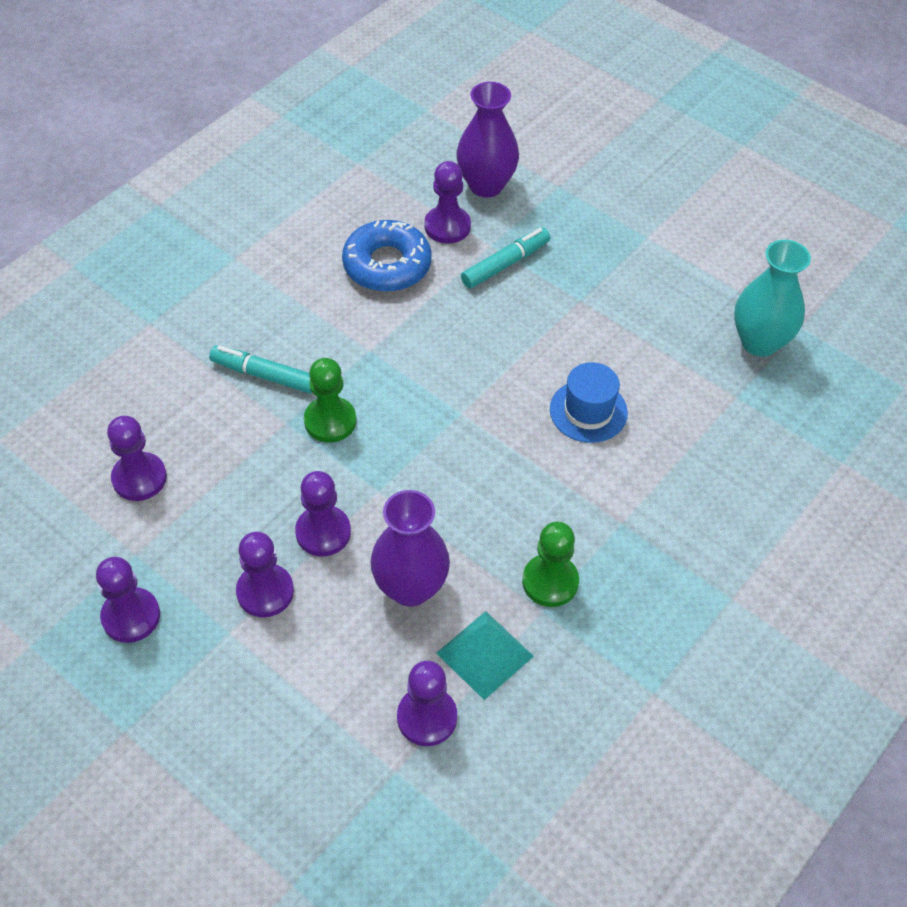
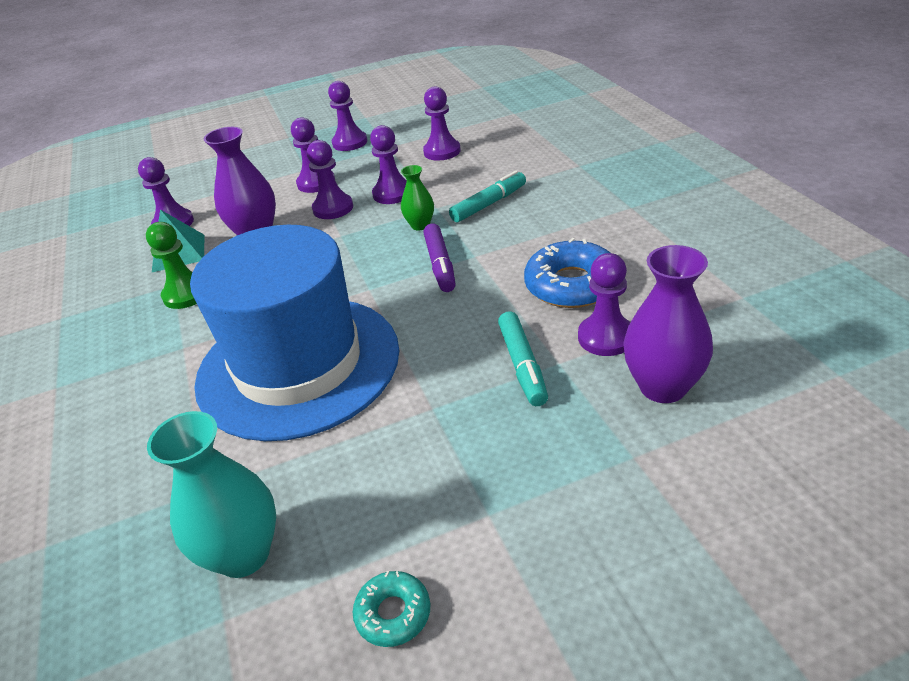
camera: 125 degrees right, 15 degrees down
(268, 483) = (392, 193): none -> purple pawn
(330, 421) = (420, 225): green pawn -> green vase
(396, 372) = (440, 264): none -> purple marker
(588, 411) = (298, 365): blue hat -> blue hat, size x2.49
(737, 253) = (393, 613): none -> turquoise donut

